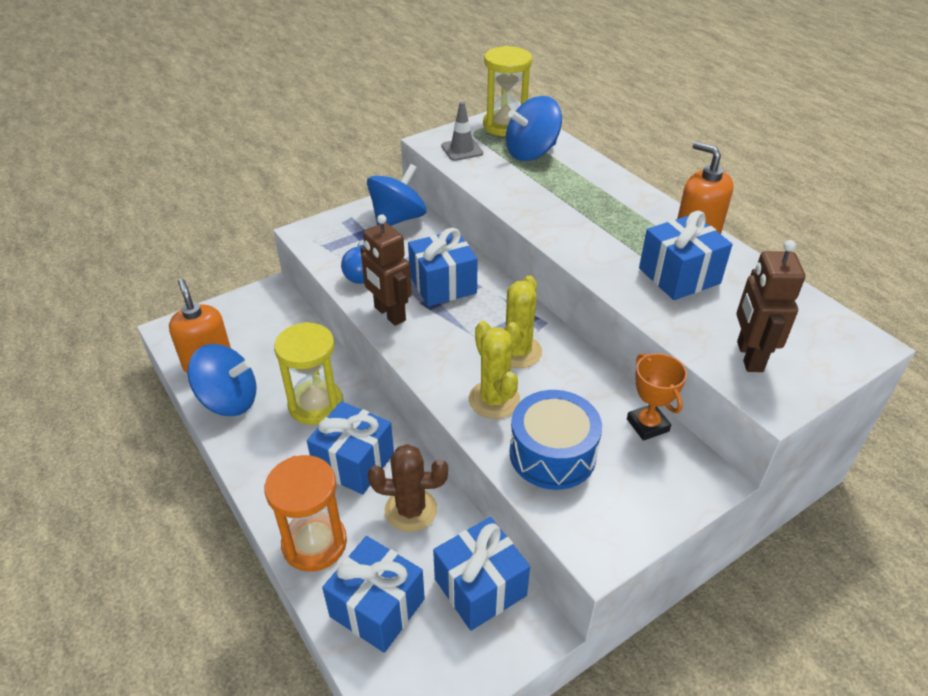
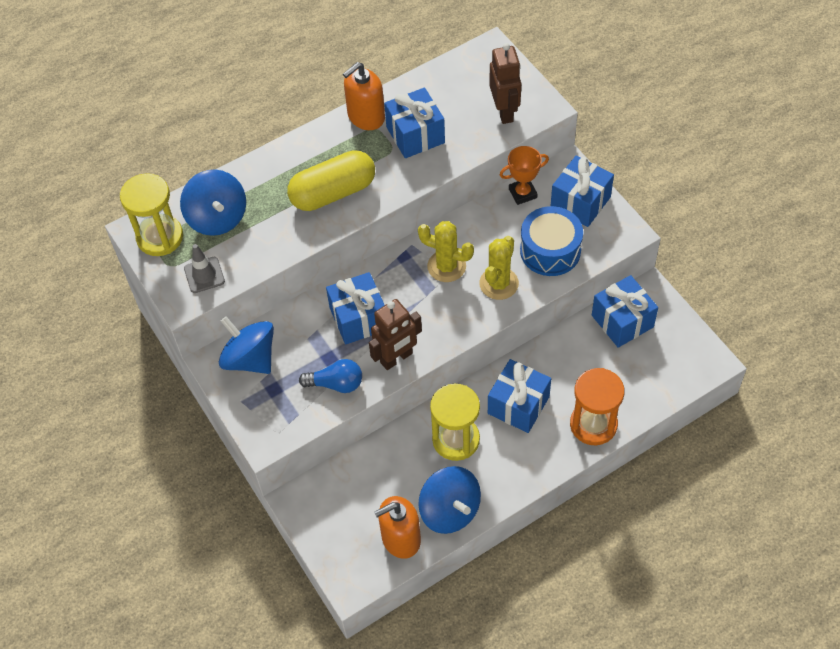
camera: 85 degrees left, 15 degrees up
(229, 401) = (450, 510): blue spinning top -> blue spinning top turned 135 degrees clockwise
(377, 607) = (641, 381): blue gift -> blue gift (580, 202)
(411, 510) = (562, 364): brown cactus -> none
(494, 400) = (499, 283): yellow cactus -> yellow cactus turned 45 degrees counterclockwise
(576, 218) = (333, 192): none -> yellow capsule
(749, 356) = (504, 112): brown robot -> brown robot turned 105 degrees counterclockwise

